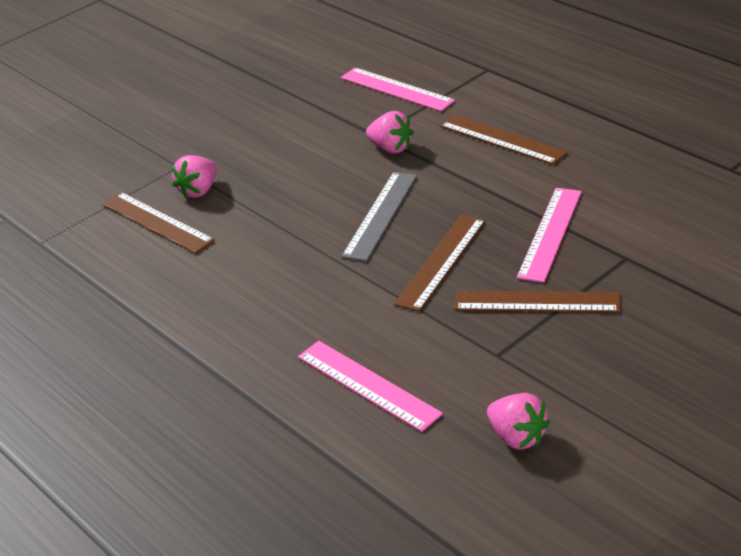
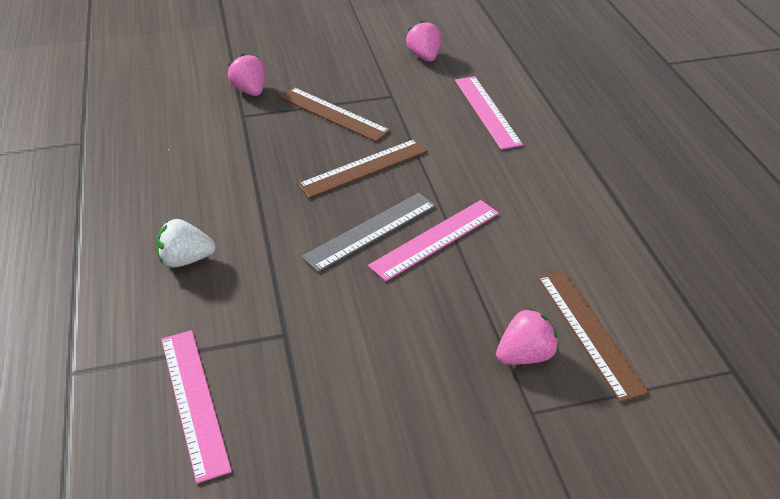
camera: 155 degrees left, 5 degrees up
(391, 148) = (290, 306): pink strawberry -> pink strawberry (250, 91)
(502, 139) = (186, 260): brown ruler -> white strawberry
(550, 233) = (266, 153): pink ruler -> pink ruler (435, 239)

